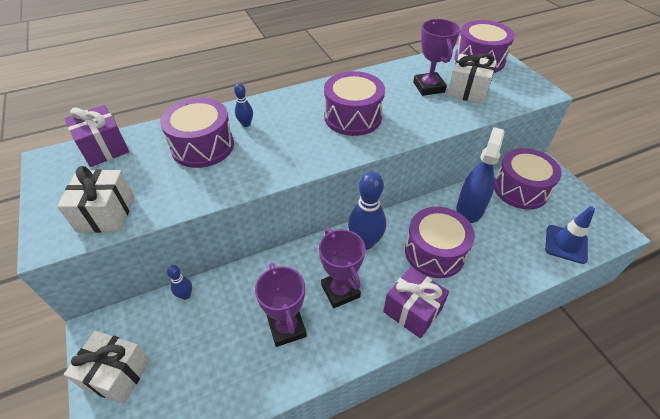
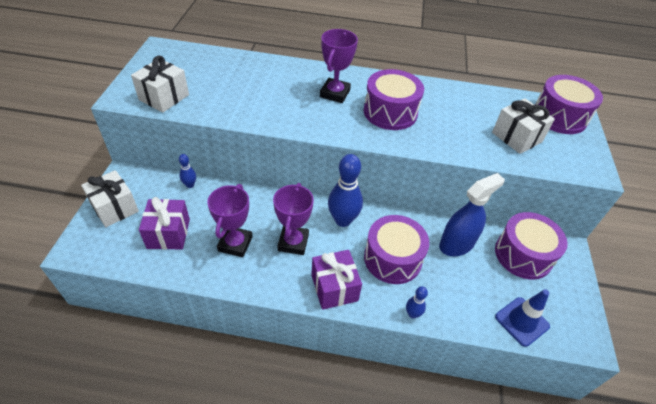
camera: 30 degrees right, 0 degrees up
(104, 148) = (197, 55): purple gift -> purple gift (168, 233)
(202, 146) = (259, 82): purple drum -> none
(246, 124) = (303, 81): blue bowling pin -> blue bowling pin (412, 314)
(428, 87) = (482, 118): purple trophy -> purple trophy (335, 93)

